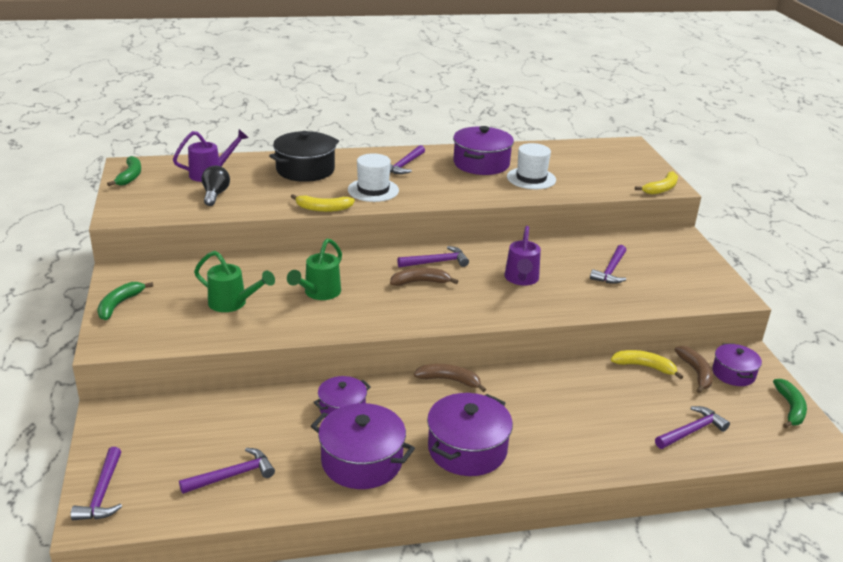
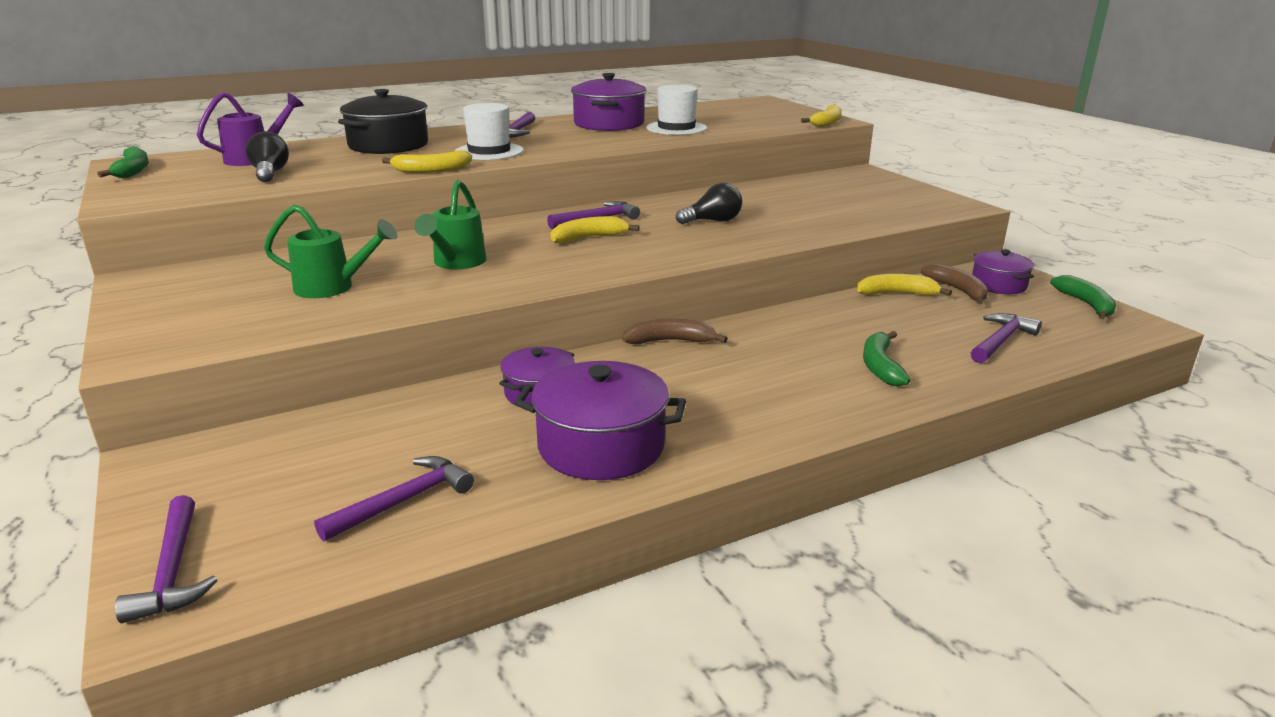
camera: 15 degrees left, 5 degrees down
(119, 305) = (147, 311): green banana -> green banana (880, 366)
(420, 282) = (588, 238): brown banana -> yellow banana
(467, 449) = (742, 406): purple pot -> none
(521, 279) = (713, 221): purple watering can -> black light bulb
(611, 271) = (811, 203): purple hammer -> none

